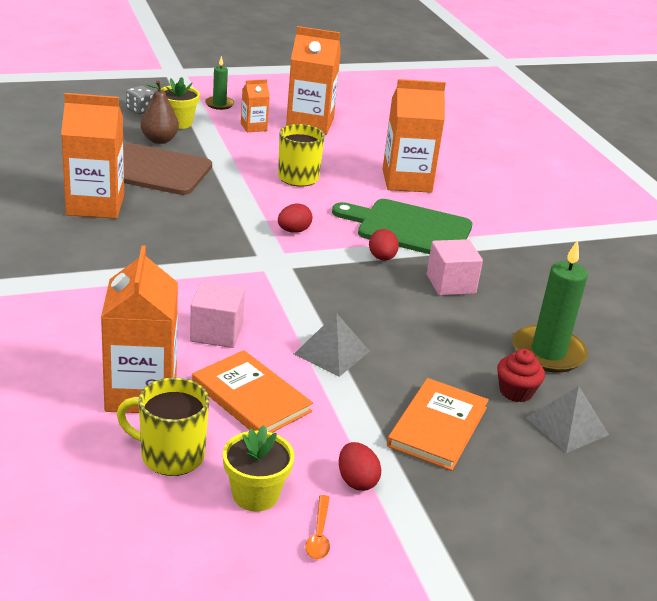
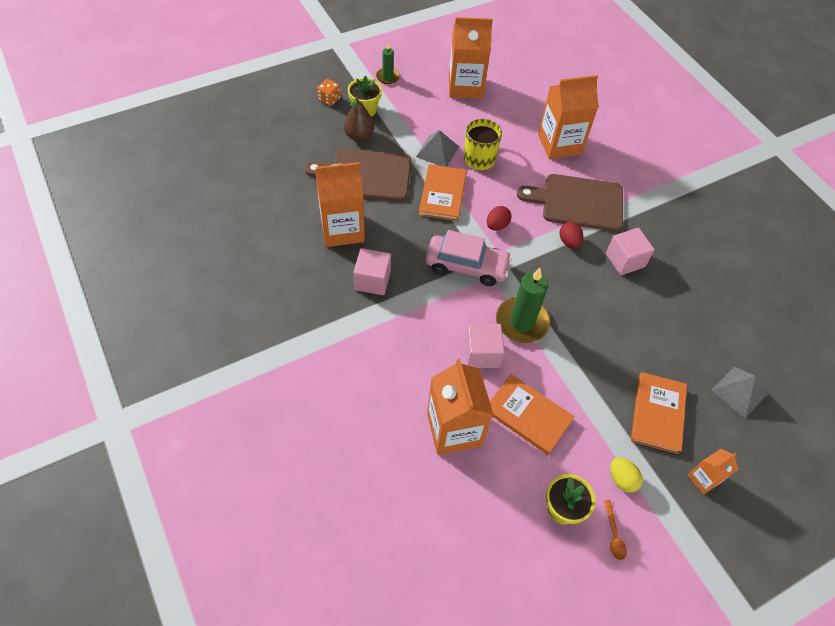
camera: 10 degrees left, 25 degrees up
(108, 250) = (372, 280): none -> pink cube
(140, 110) = (329, 99): grey dice -> orange dice
(170, 455) = (496, 486): yellow mug -> none
(236, 257) = (466, 266): none -> pink car
(237, 197) = (442, 194): none -> orange book
(253, 127) = (424, 102): orange carton -> orange carton (703, 479)
(332, 352) = (566, 355): grey pyramid -> grey pyramid (437, 151)
(356, 481) = (621, 479): red egg -> yellow egg
(409, 228) = (578, 202): green cutting board -> brown cutting board
(516, 391) = (698, 365): red cupcake -> none
(548, 352) = (709, 319): green candle -> green candle (522, 322)

